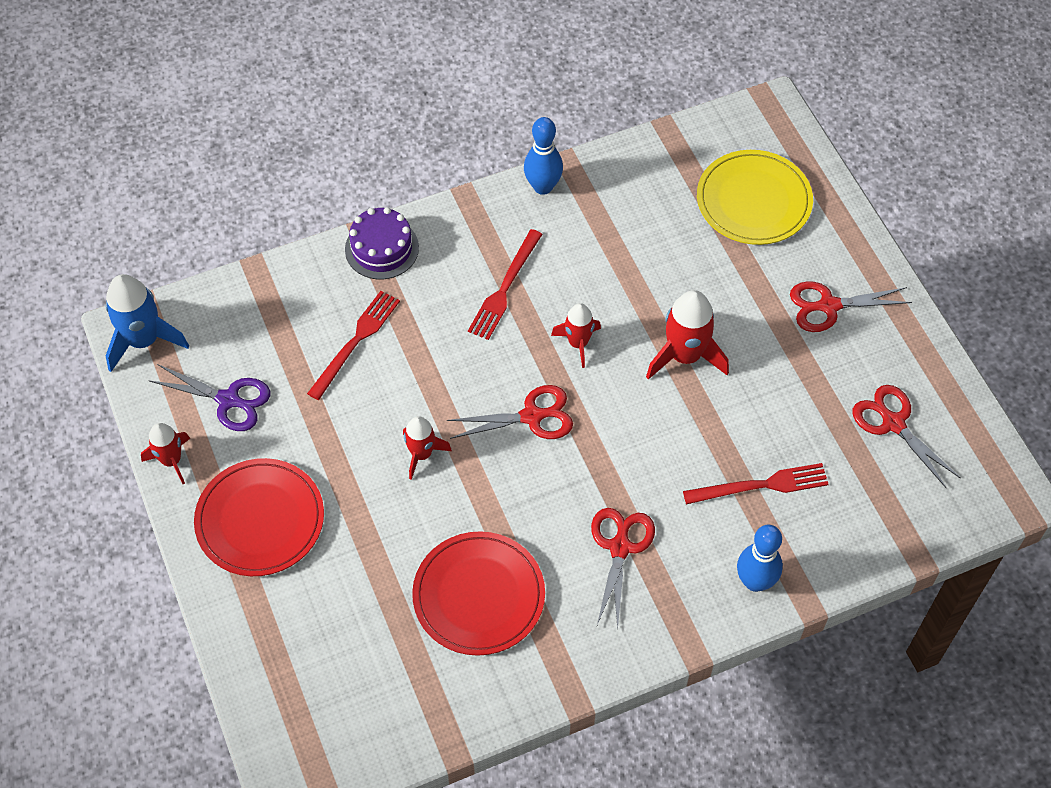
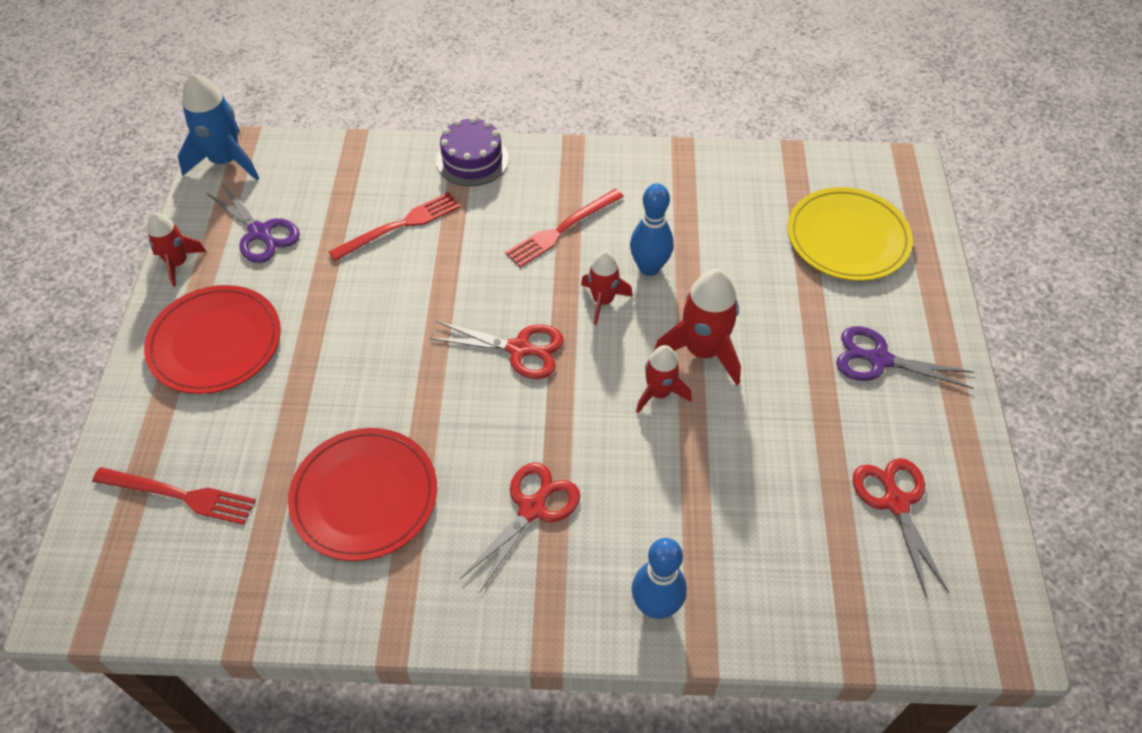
camera: 25 degrees right, 5 degrees down
(421, 454) = (395, 343): red rocket -> red rocket (659, 393)
(543, 187) = (648, 159): blue bowling pin -> blue bowling pin (649, 268)
(761, 485) = (715, 508): red fork -> red fork (179, 495)
(829, 306) = (879, 360): red scissors -> purple scissors

